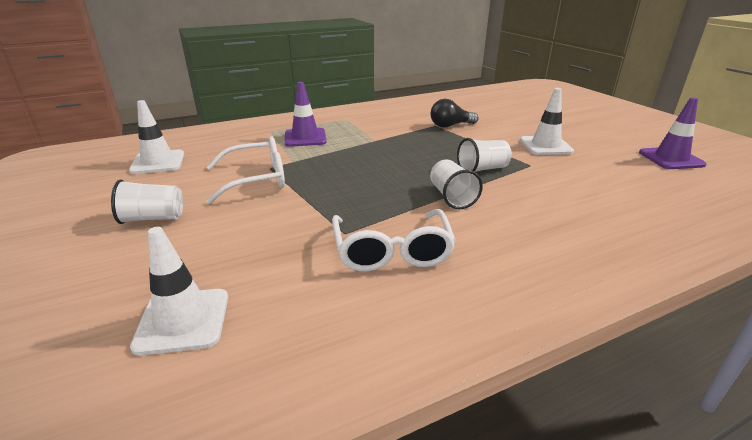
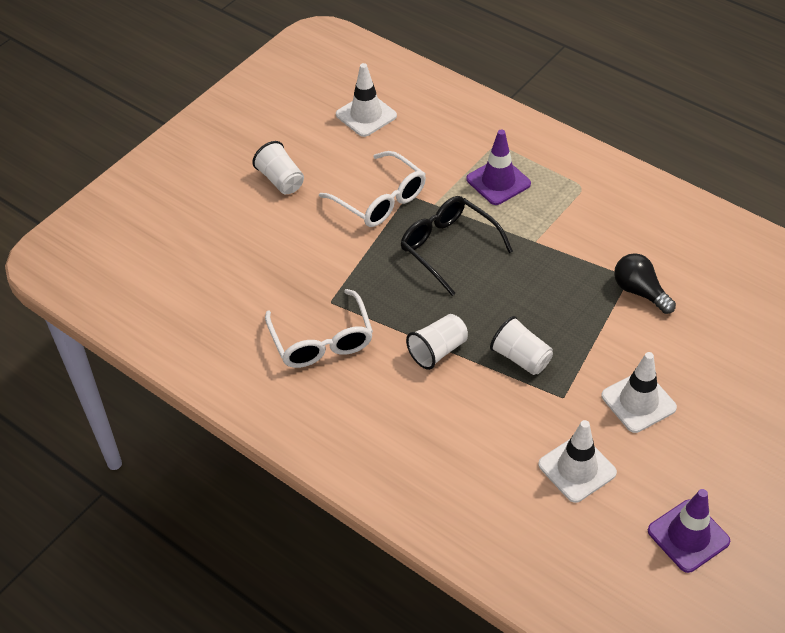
camera: 65 degrees right, 20 degrees up
(183, 321) = (192, 272): white traffic cone -> white traffic cone (577, 469)
(344, 167) = (448, 247): none -> black glasses
(392, 251) = (322, 341): white glasses -> white glasses turned 75 degrees counterclockwise

